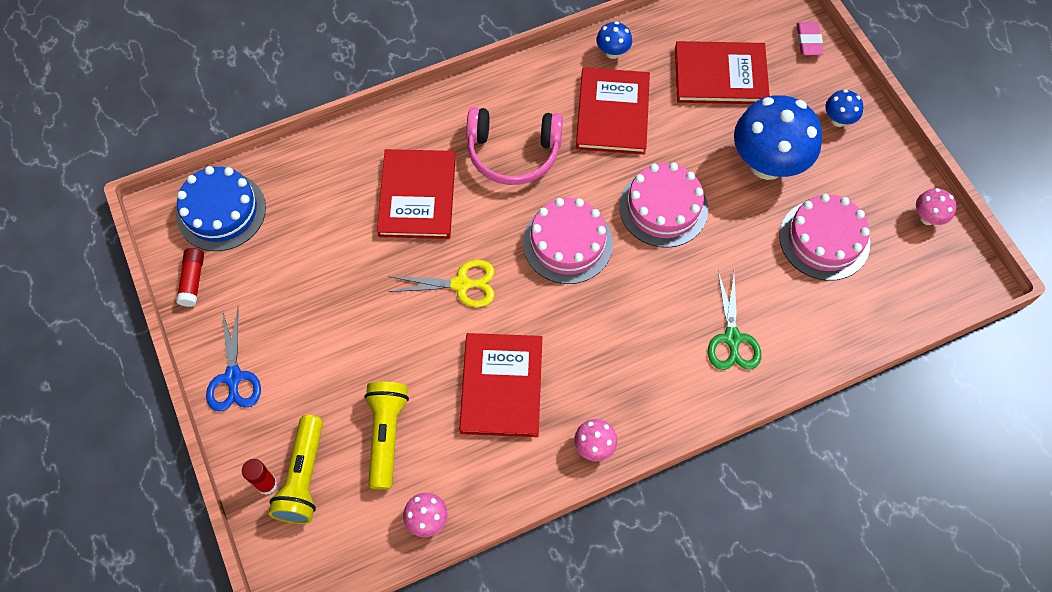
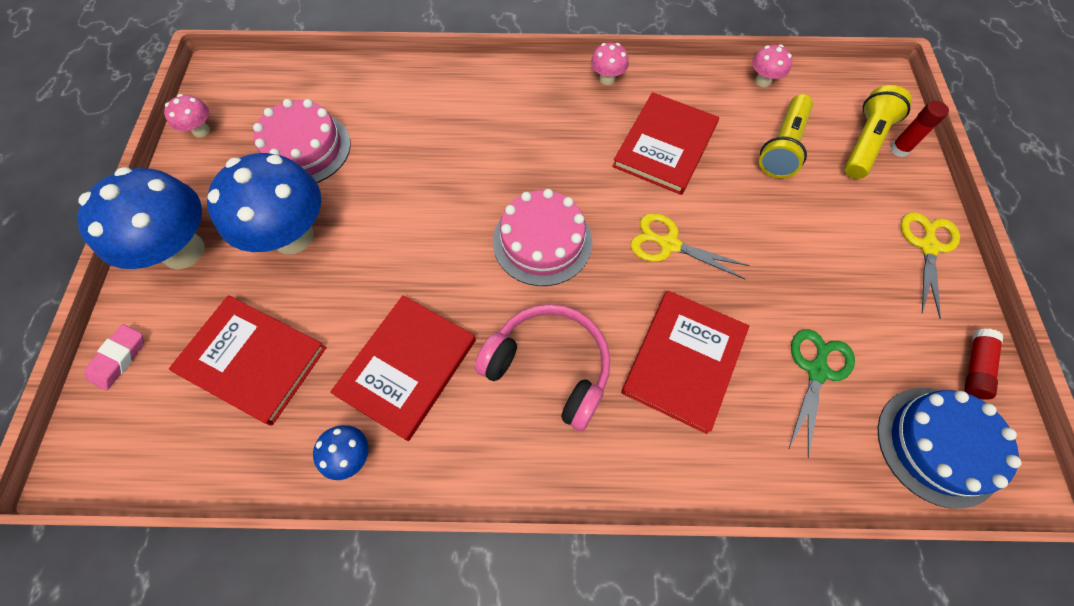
camera: 155 degrees left, 0 degrees up
(233, 377) = (928, 247): blue scissors -> yellow scissors
(663, 207) = (426, 236): pink cake -> none
(732, 338) = (446, 107): green scissors -> green scissors (816, 371)
(838, 120) = (183, 251): blue mushroom -> blue mushroom, size x2.24

